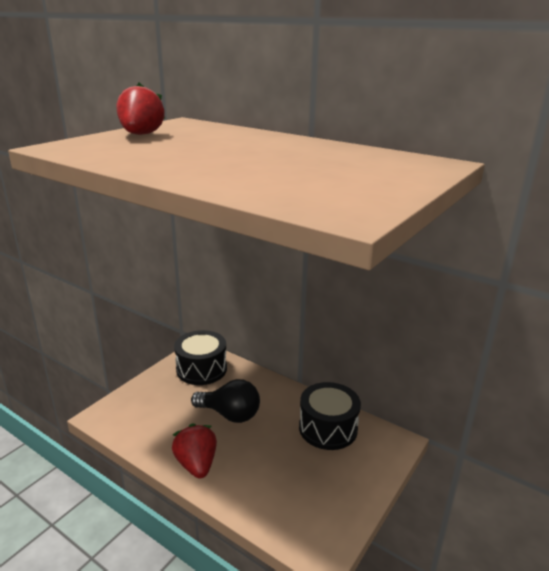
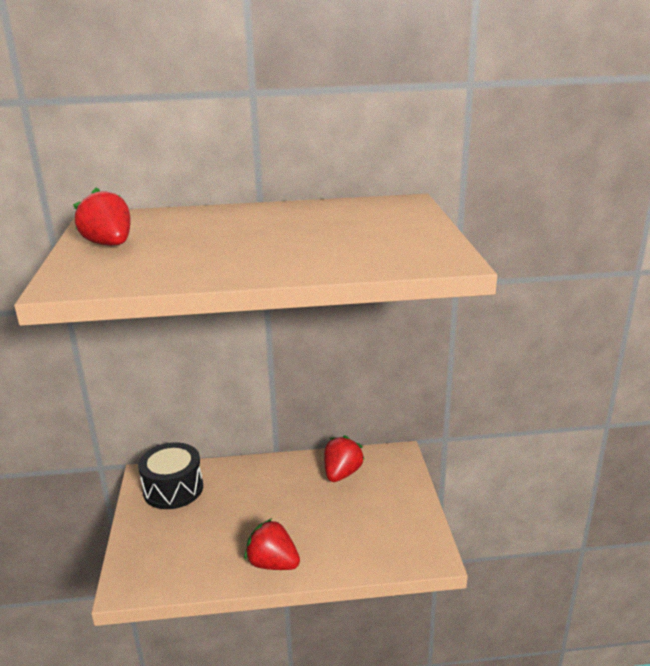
camera: 40 degrees left, 0 degrees up
(230, 414) = (251, 510): black light bulb -> none
(328, 428) = (342, 473): black drum -> red strawberry

